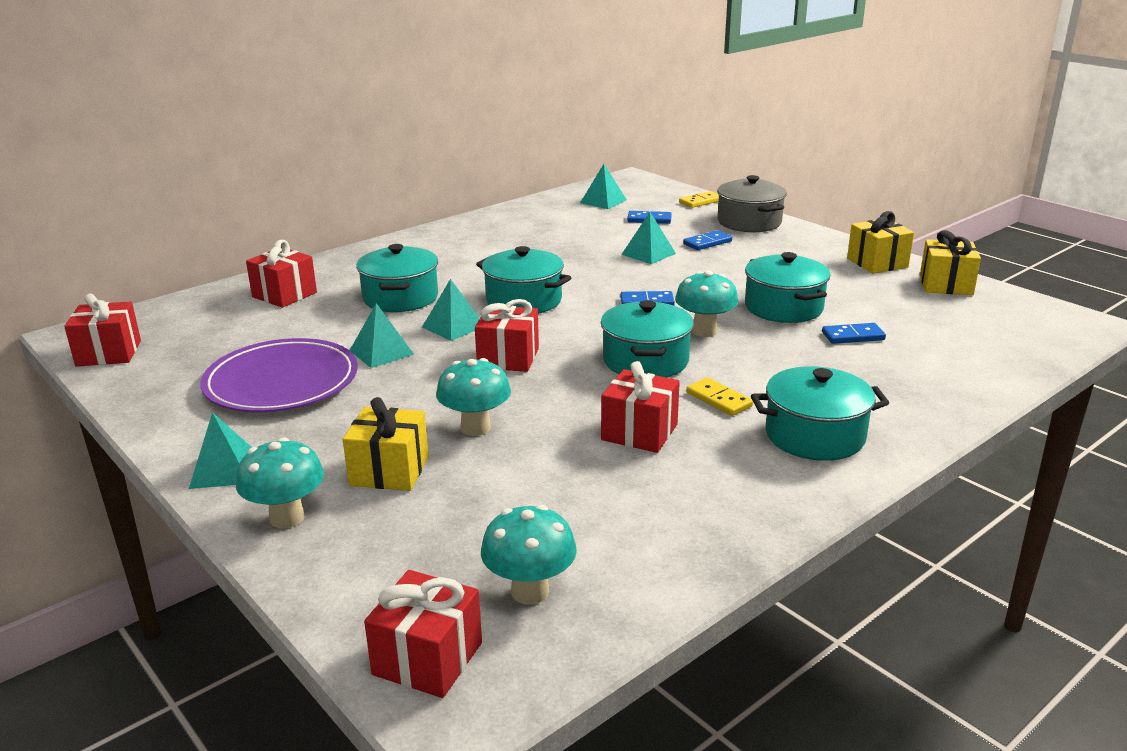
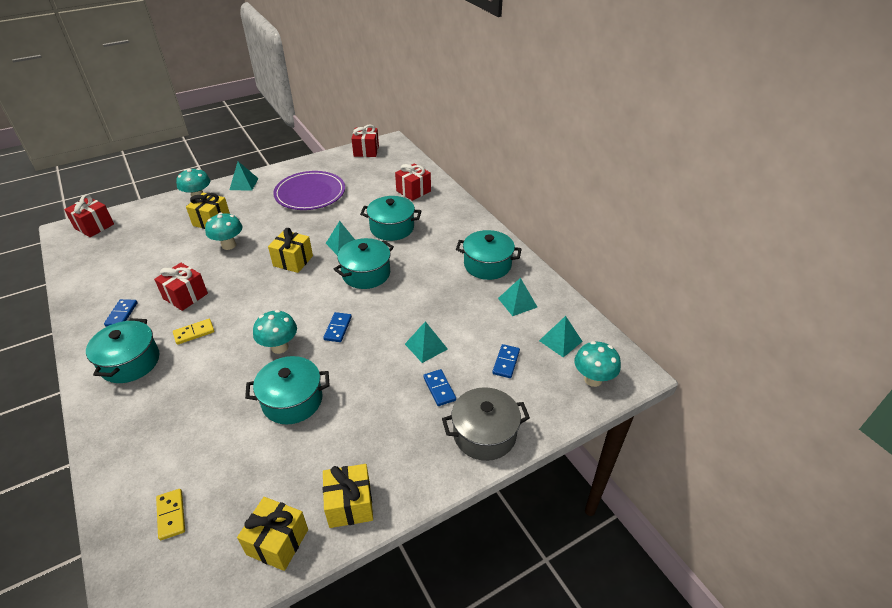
camera: 100 degrees right, 15 degrees up
(381, 352) = (324, 220): turquoise pyramid -> turquoise pyramid (517, 302)
(508, 358) = (293, 261): red gift -> yellow gift
(530, 591) = (104, 250): turquoise mushroom -> turquoise mushroom (593, 379)
(646, 361) = (257, 312): turquoise pot -> turquoise pot (487, 265)
(701, 201) = (552, 411): yellow domino -> yellow domino (171, 515)
(853, 336) = (226, 426): blue domino -> blue domino (121, 314)

